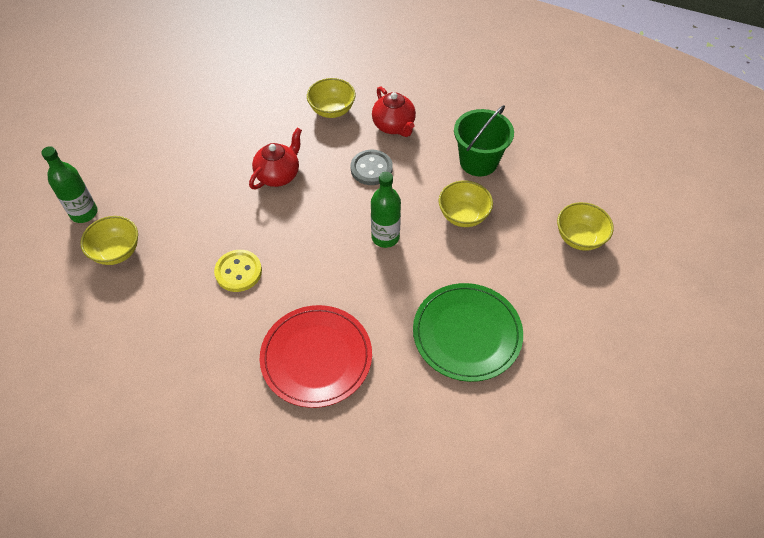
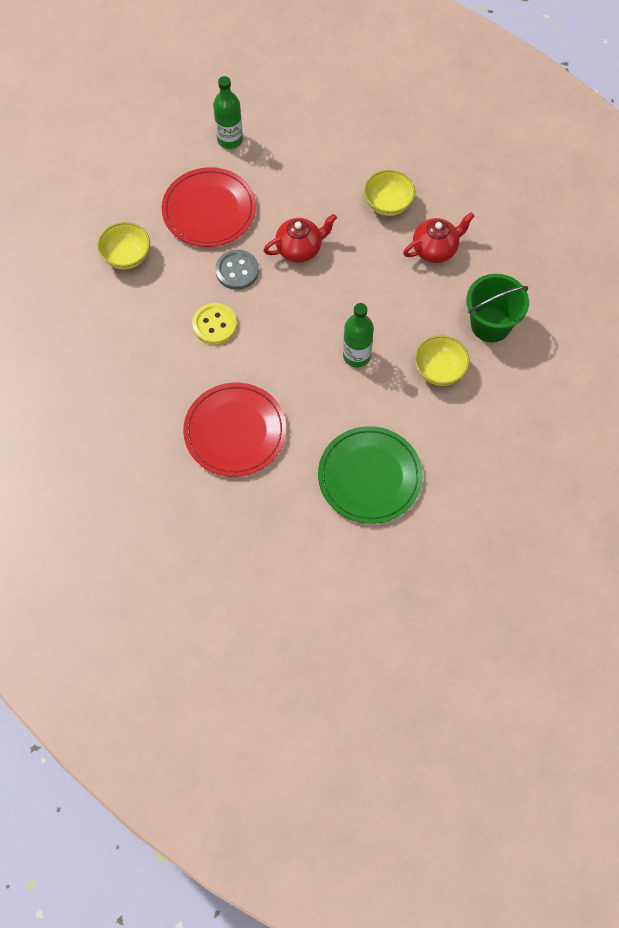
camera: 30 degrees right, 10 degrees up
(84, 213) = (118, 206): green bottle -> green bottle (230, 140)
(176, 179) = (209, 210): none -> red plate
(371, 169) = (386, 283): grey button -> grey button (237, 271)
(394, 126) = (435, 249): red teapot -> red teapot turned 120 degrees counterclockwise
(579, 238) = (530, 445): yellow bowl -> none

